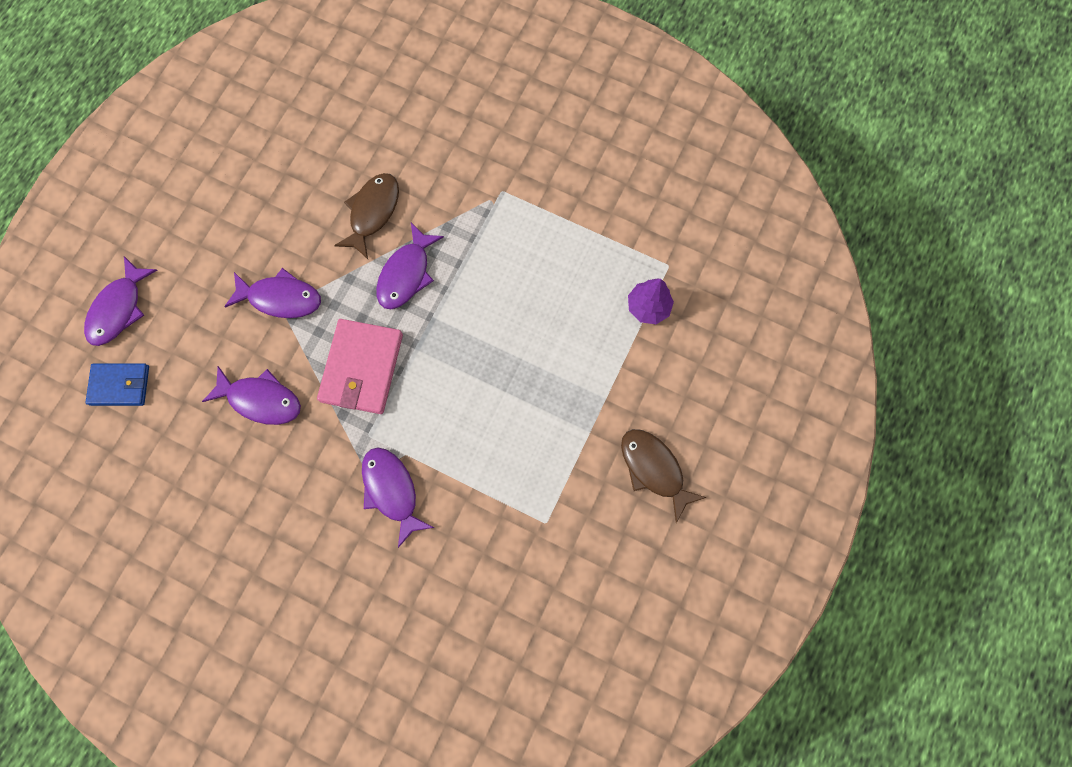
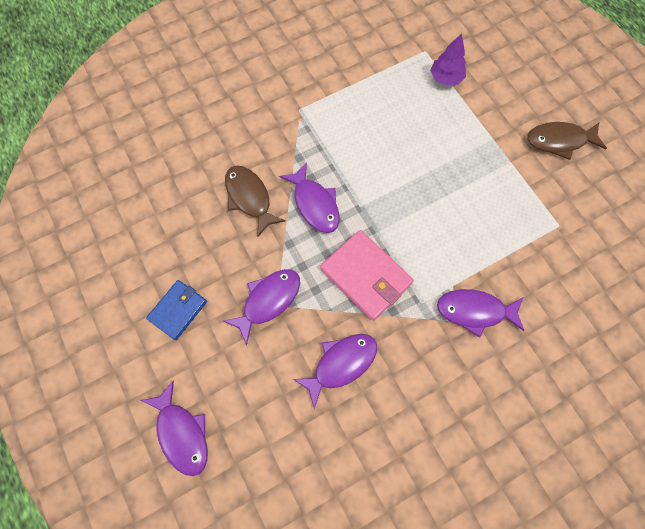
camera: 55 degrees left, 5 degrees down
(120, 385) = (250, 471): blue wallet -> blue wallet (178, 310)

